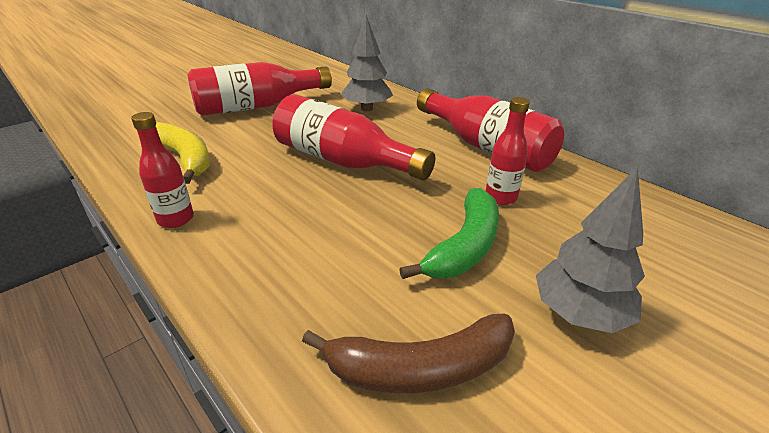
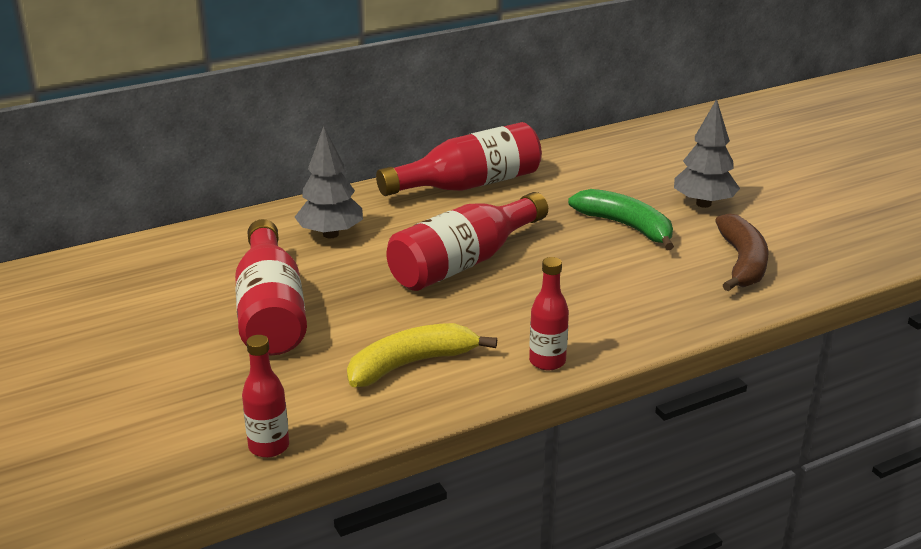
camera: 75 degrees left, 5 degrees down
(500, 197) = (562, 198): red bottle -> red bottle (269, 446)

